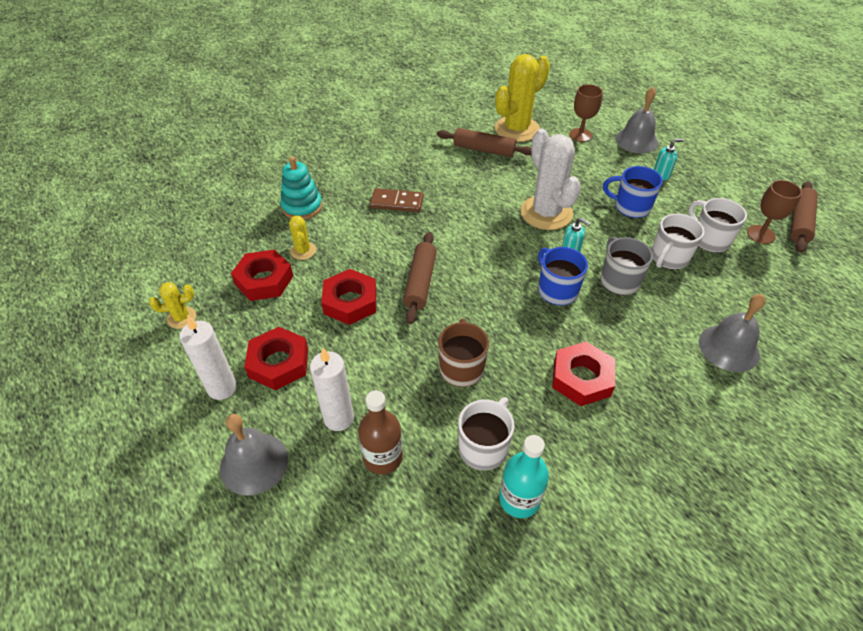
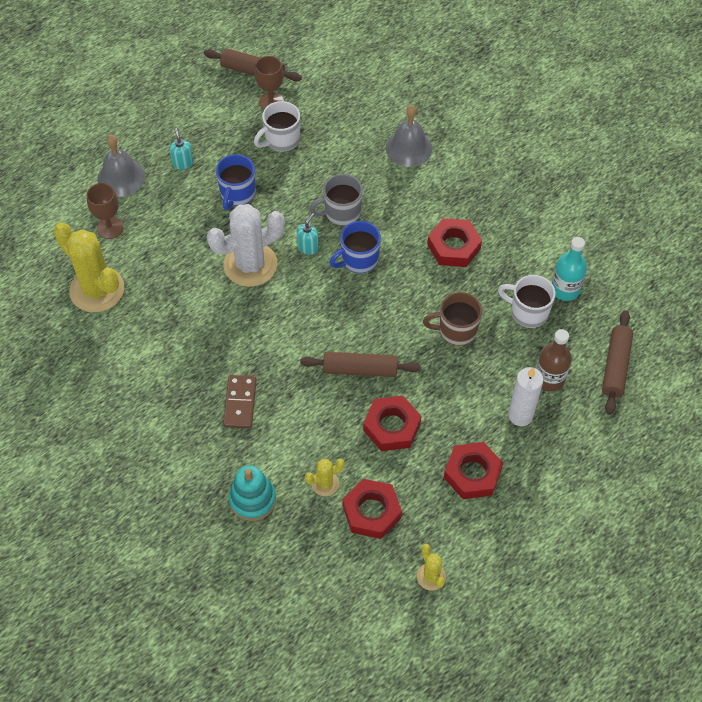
camera: 95 degrees left, 10 degrees up
(222, 388) = (506, 514): white candle -> none
(254, 463) = (571, 469): grey bell -> none
(484, 150) = (139, 322): brown rolling pin -> brown rolling pin (615, 366)
(668, 258) = (308, 173): white mug -> none

